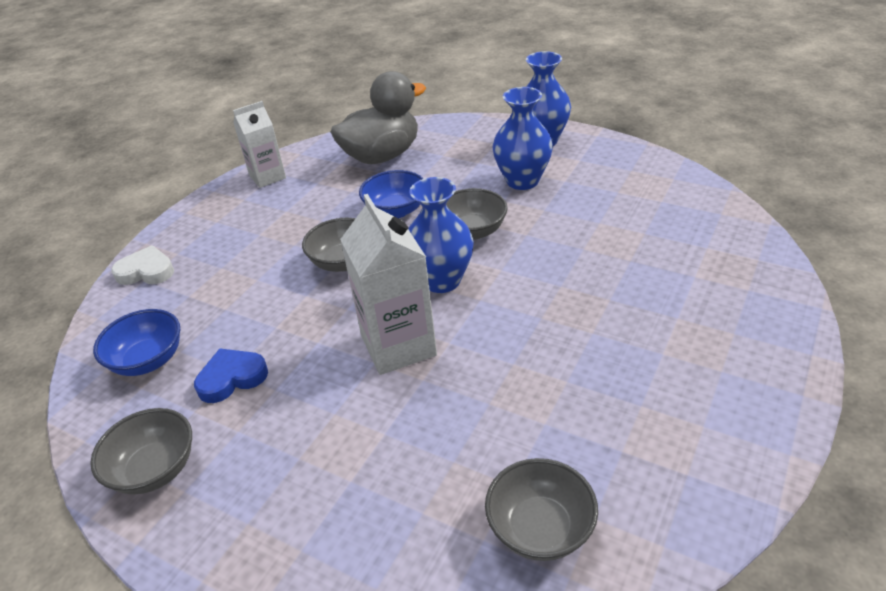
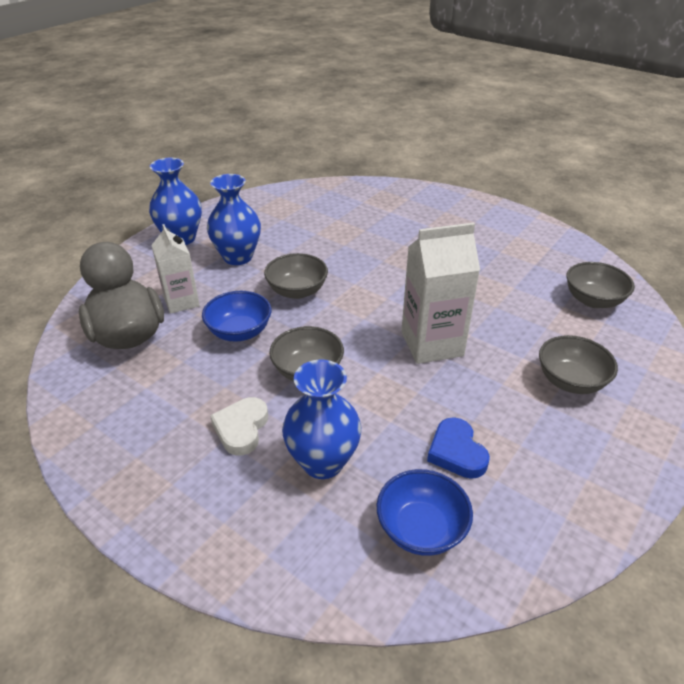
camera: 85 degrees left, 0 degrees up
(146, 271) = (249, 555): white heart -> white heart (241, 428)
(155, 469) = (567, 503): grey bowl -> grey bowl (570, 381)
(267, 177) = (98, 434): white carton -> white carton (181, 301)
(441, 280) = (357, 314): blue vase -> blue vase (323, 462)

